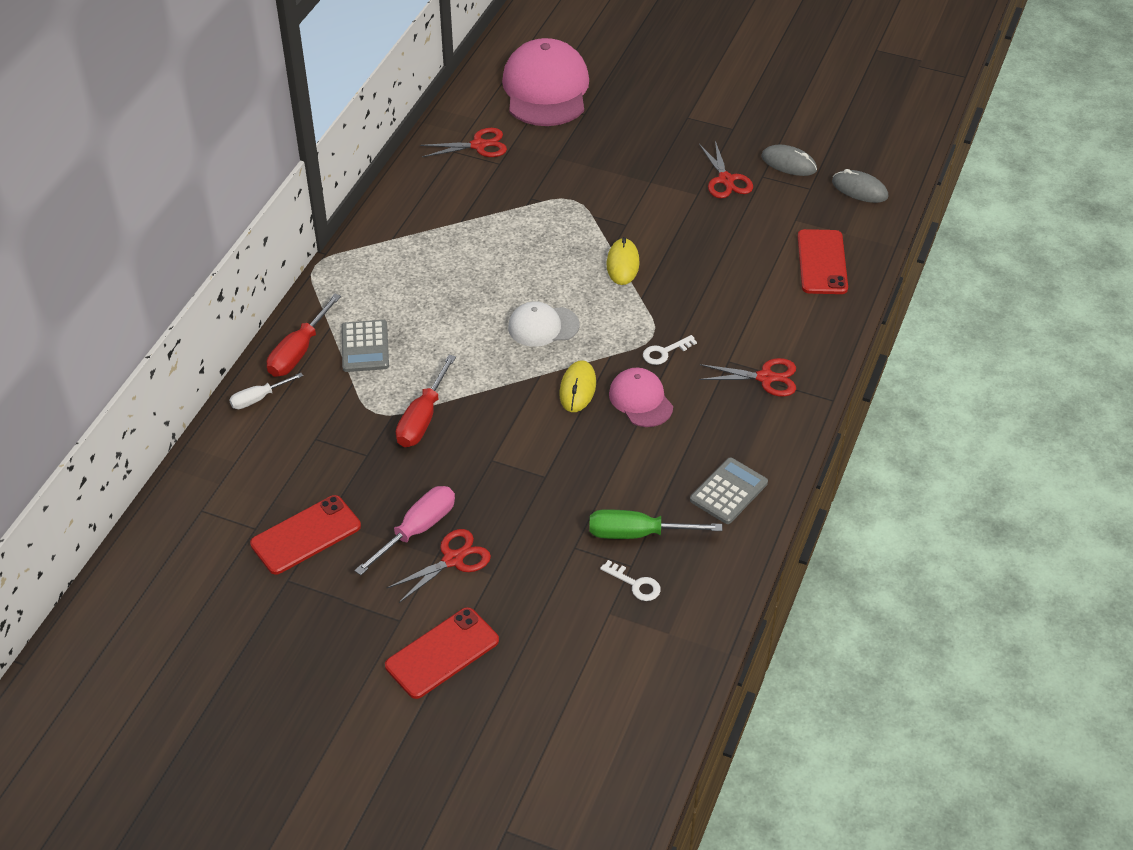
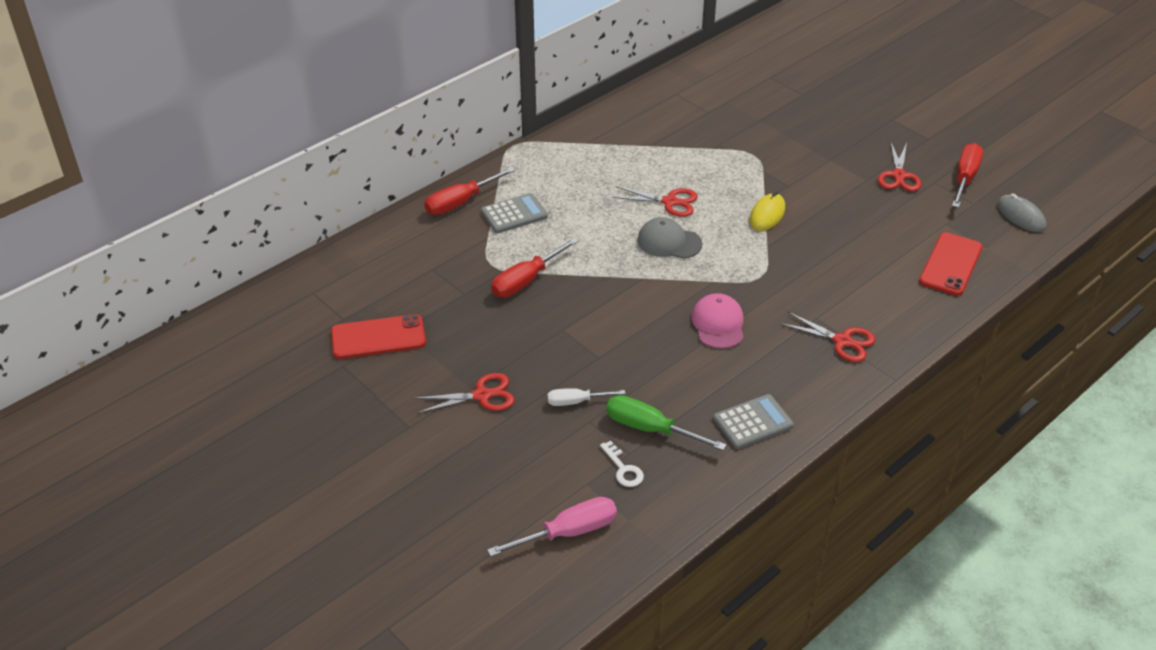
camera: 25 degrees right, 5 degrees down
(259, 398) = (408, 226): white screwdriver -> white screwdriver (576, 401)
(365, 347) = (514, 214): grey calculator -> grey calculator turned 135 degrees counterclockwise
(417, 530) = (467, 363): pink screwdriver -> pink screwdriver (568, 533)
(442, 653) = (426, 465): red phone -> none
(478, 145) = (699, 95): red scissors -> red scissors (669, 202)
(543, 326) = (669, 242): white cap -> grey cap
(546, 89) = (781, 68): pink cap -> none
(577, 388) = (669, 298): yellow mouse -> none
(665, 352) = (762, 293): white key -> none
(788, 163) = (965, 178): grey mouse -> red screwdriver

